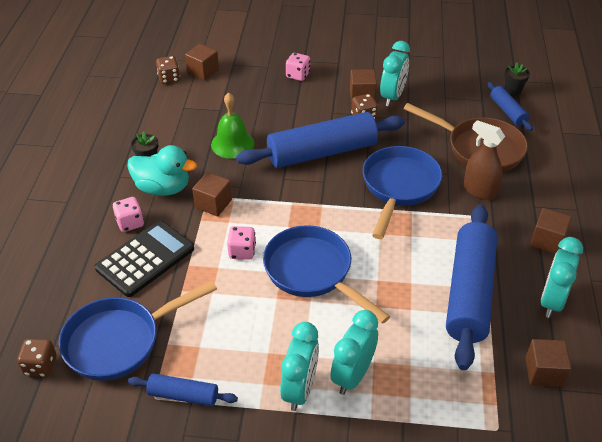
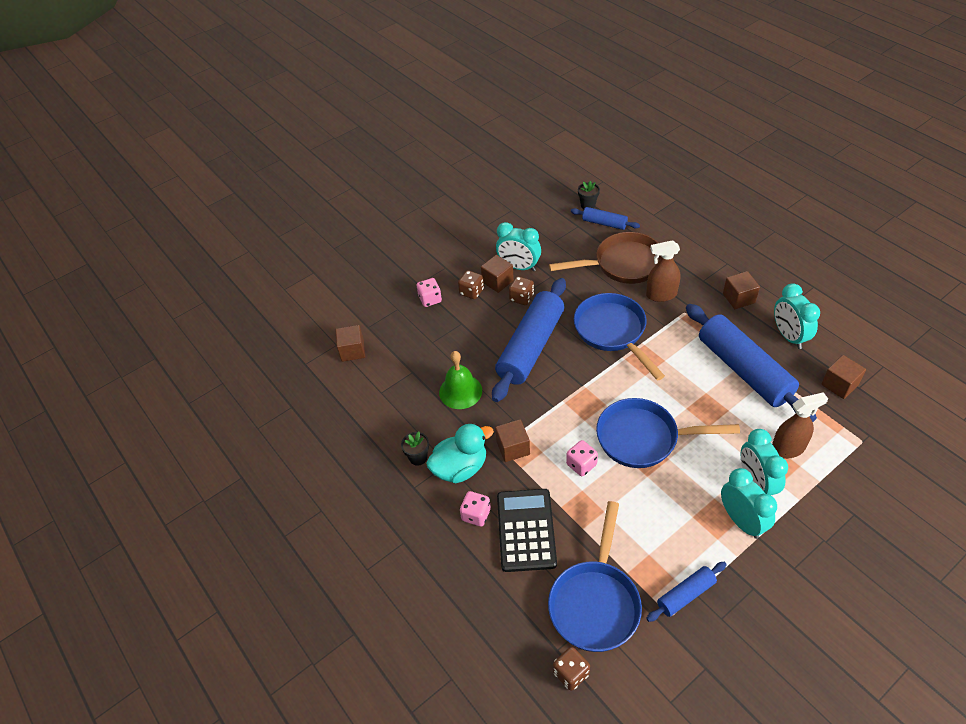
camera: 40 degrees left, 5 degrees up
(169, 78) = (333, 377): brown dice -> brown dice (471, 292)
(392, 97) = (519, 267): turquoise clock -> turquoise clock turned 135 degrees clockwise
(418, 376) = (788, 448): none -> brown spray bottle

